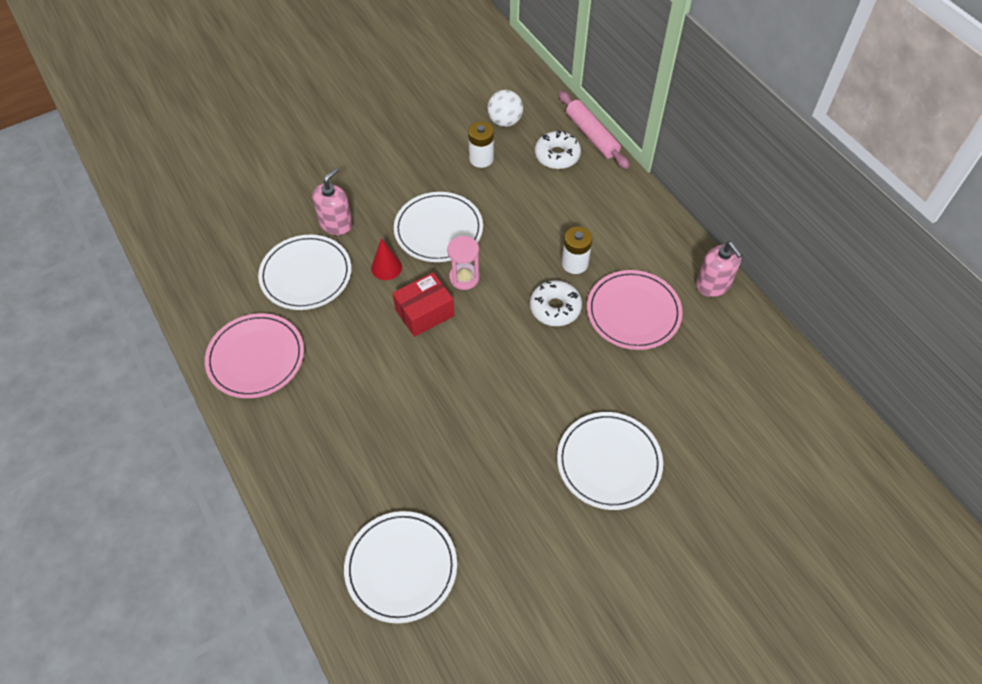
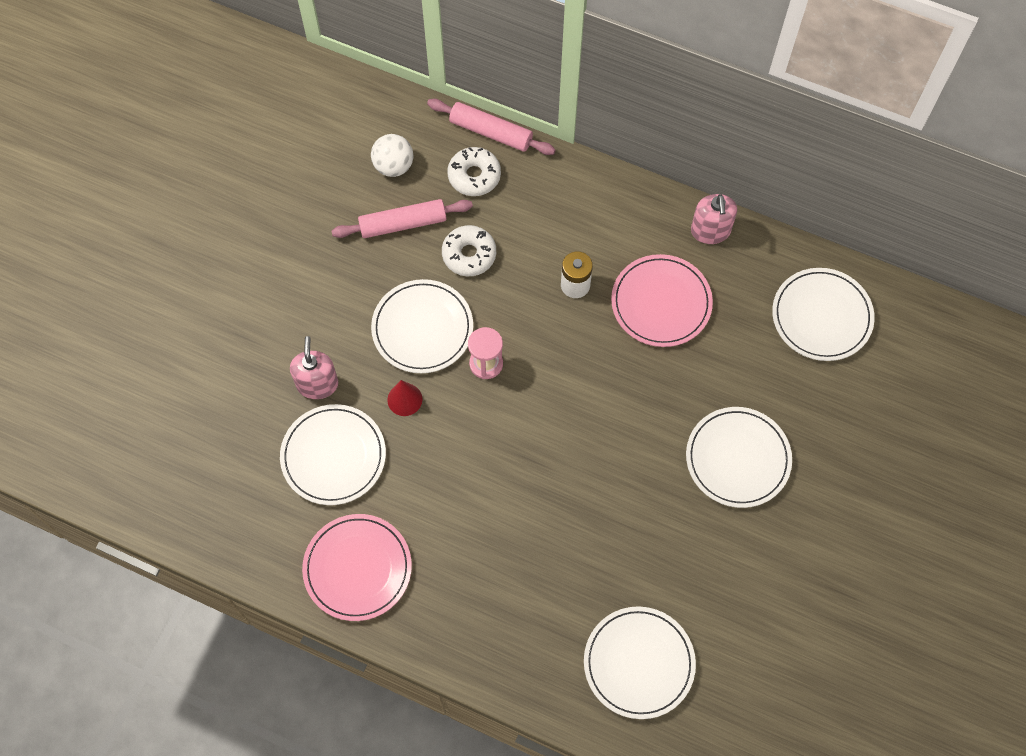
camera: 35 degrees left, 10 degrees up
(425, 313) = (477, 422): red box -> none
(481, 158) = (403, 224): white battery -> pink rolling pin
(555, 308) = (590, 342): white donut -> white donut (469, 254)
(713, 284) = (710, 231): pink soap dispenser -> pink soap dispenser turned 60 degrees clockwise
(764, 397) = (821, 316): none -> white plate

